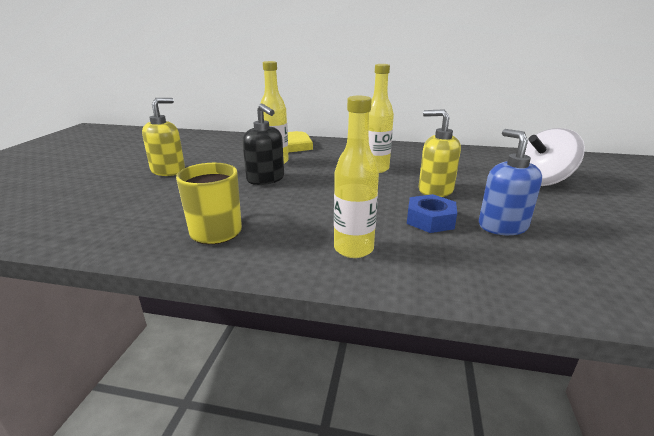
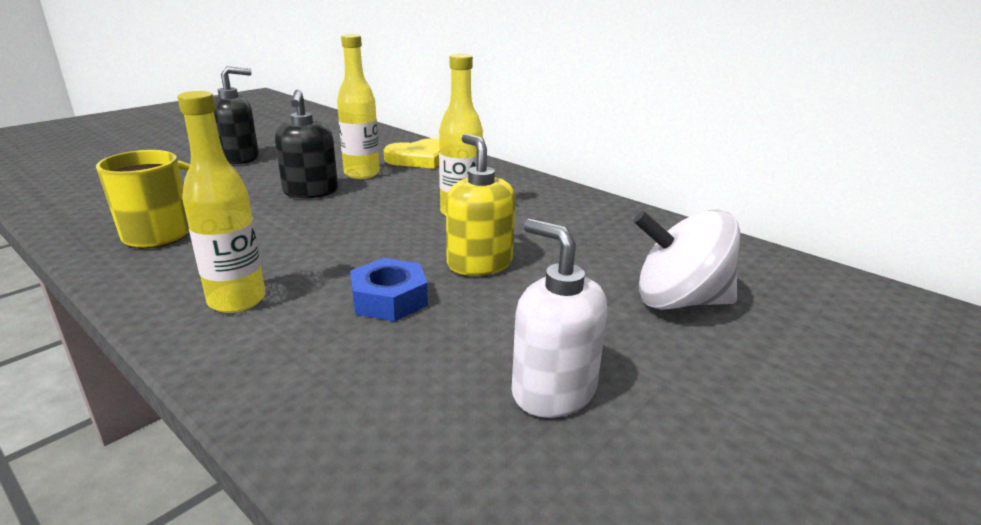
camera: 30 degrees right, 0 degrees up
(168, 171) = (240, 158): yellow soap dispenser -> black soap dispenser
(502, 226) = (466, 342): blue soap dispenser -> none
(573, 232) = (553, 391): none -> white soap dispenser

